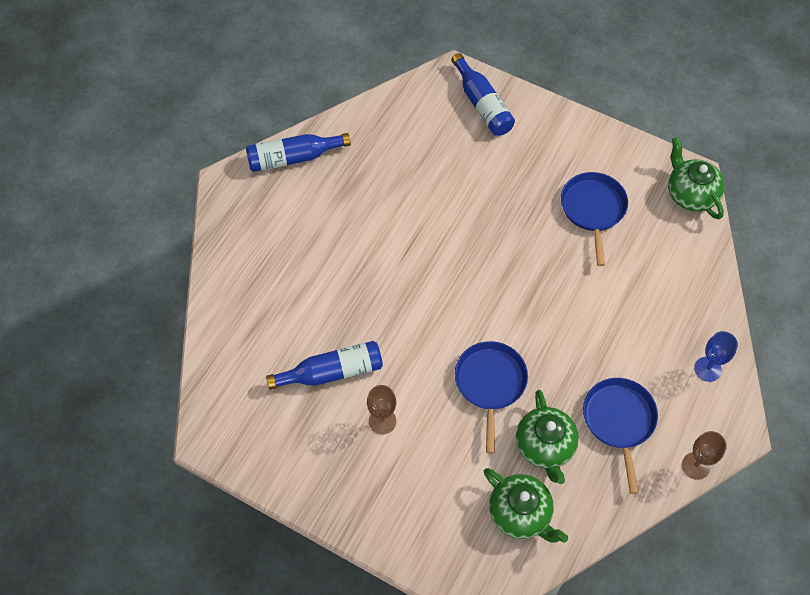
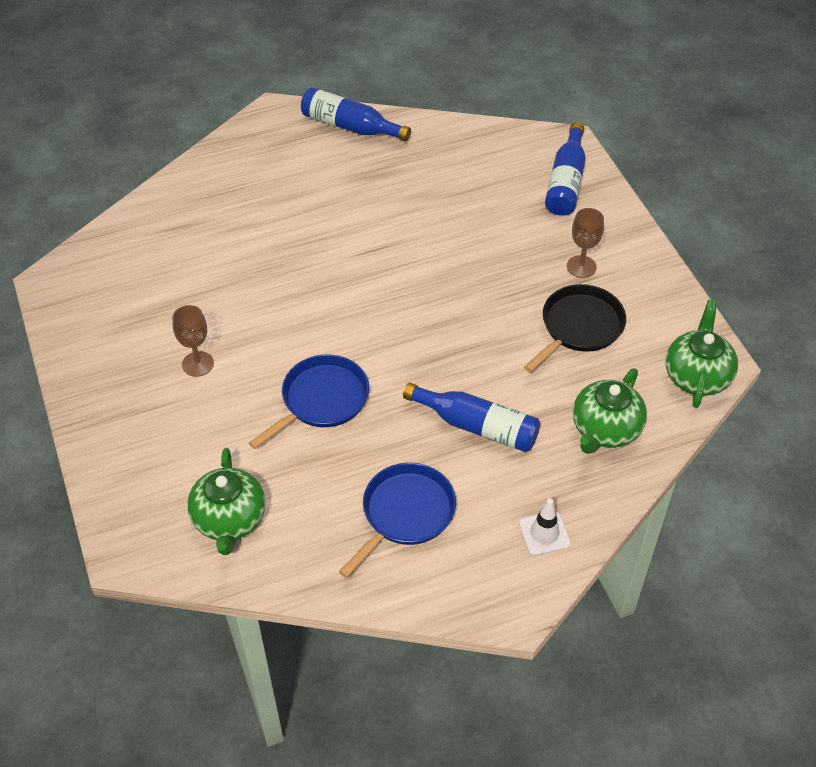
camera: 40 degrees right, 10 degrees down
(332, 372) = (200, 300): blue bottle -> blue bottle (477, 426)
(545, 446) = (312, 484): green teapot -> green teapot (605, 430)
(593, 209) = (579, 327): blue pan -> black pan
(695, 466) = (437, 605): brown goblet -> brown goblet (581, 267)
(707, 369) = (544, 533): blue goblet -> white traffic cone

